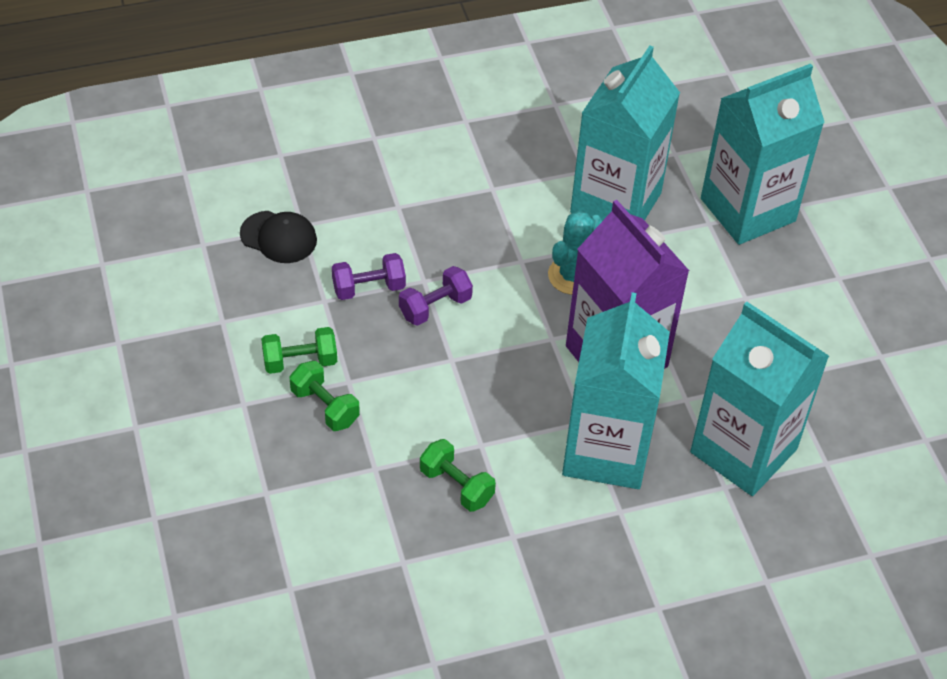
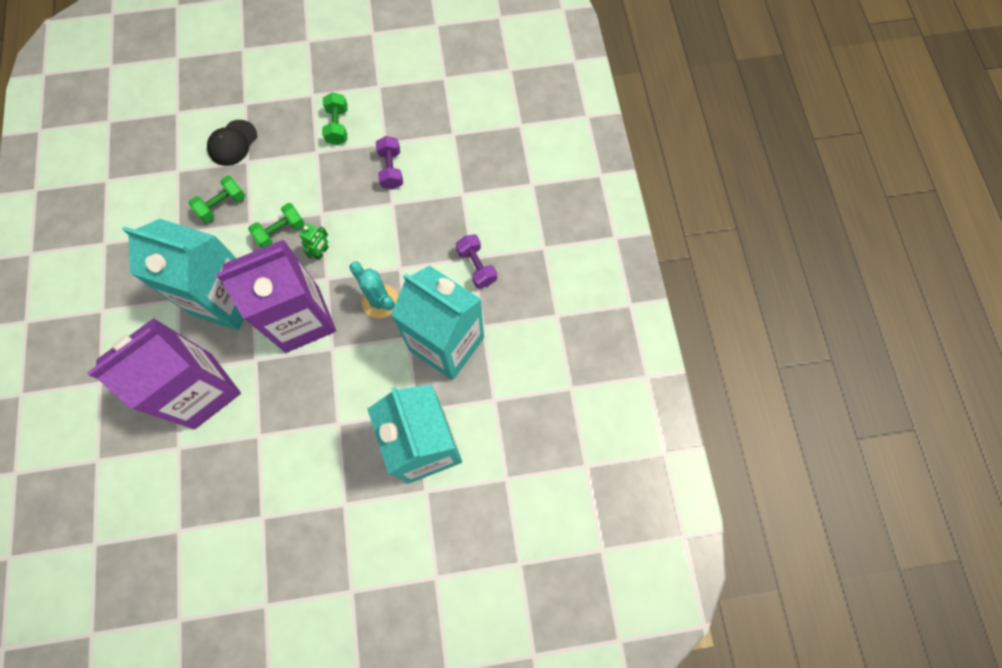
camera: 100 degrees right, 20 degrees up
(279, 237) = (444, 120): black cap -> black cap (232, 143)
(325, 407) = (299, 137): green dumbbell -> green dumbbell (281, 232)
(435, 307) = (367, 208): purple dumbbell -> purple dumbbell (476, 266)
(513, 350) = (321, 252): none -> green robot
(743, 450) = (203, 390): turquoise carton -> purple carton

